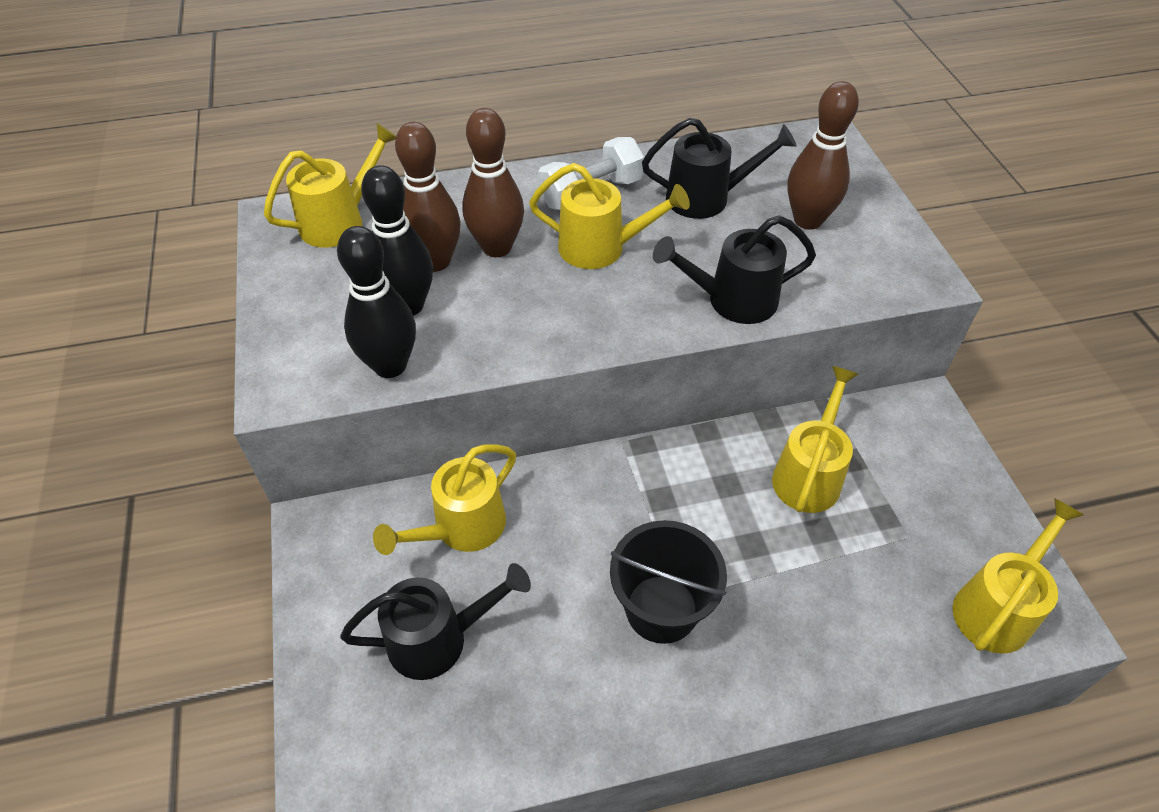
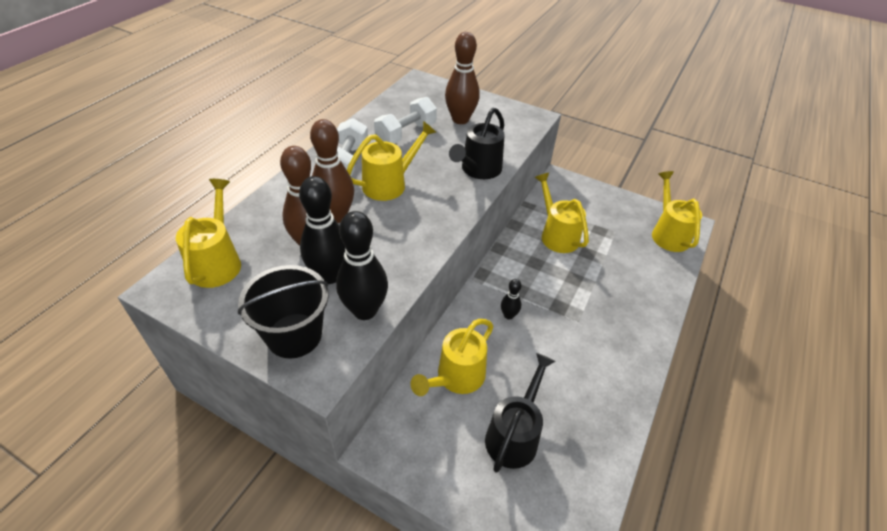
camera: 50 degrees left, 5 degrees down
(461, 529) = (456, 378): yellow watering can -> yellow watering can turned 45 degrees clockwise
(606, 516) = (508, 315): none -> black bowling pin
(661, 609) = (578, 332): black bucket -> black bucket (294, 335)
(707, 198) = (406, 134): black watering can -> white dumbbell

